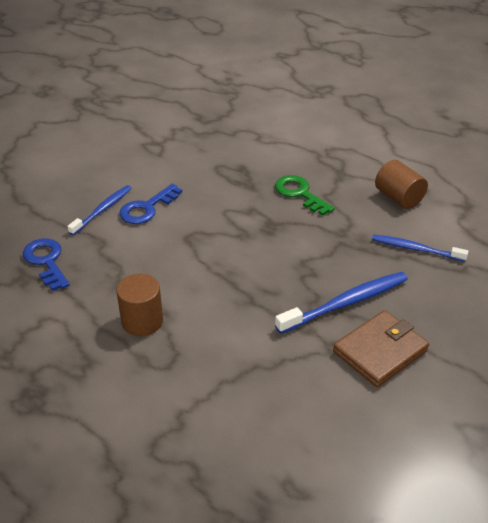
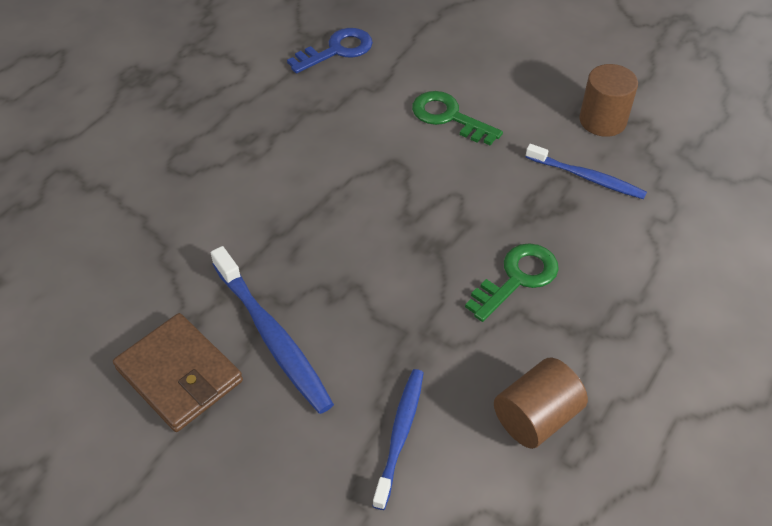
camera: 85 degrees right, 10 degrees up
(103, 210) = (438, 79): blue toothbrush -> blue toothbrush (587, 178)
(142, 321) = (240, 139): brown cylinder -> brown cylinder (602, 120)
(147, 208) = (449, 117): blue key -> green key

